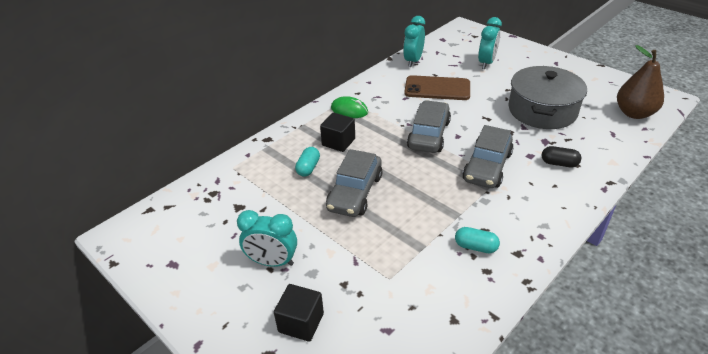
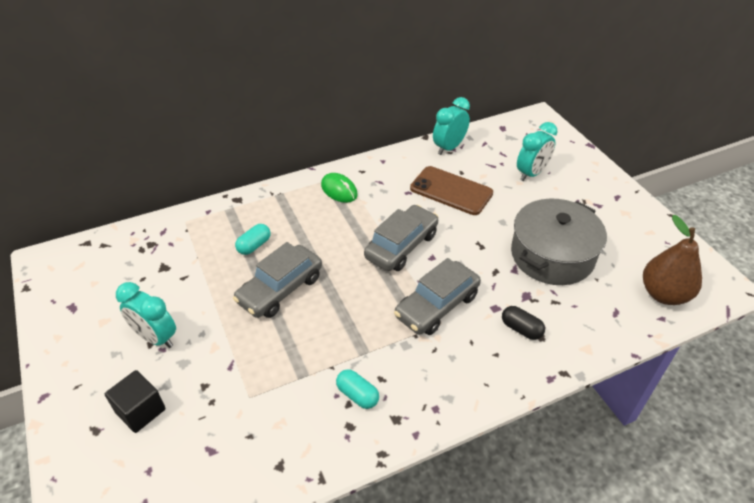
camera: 20 degrees right, 5 degrees up
(338, 142) = (303, 225): black cube -> none

